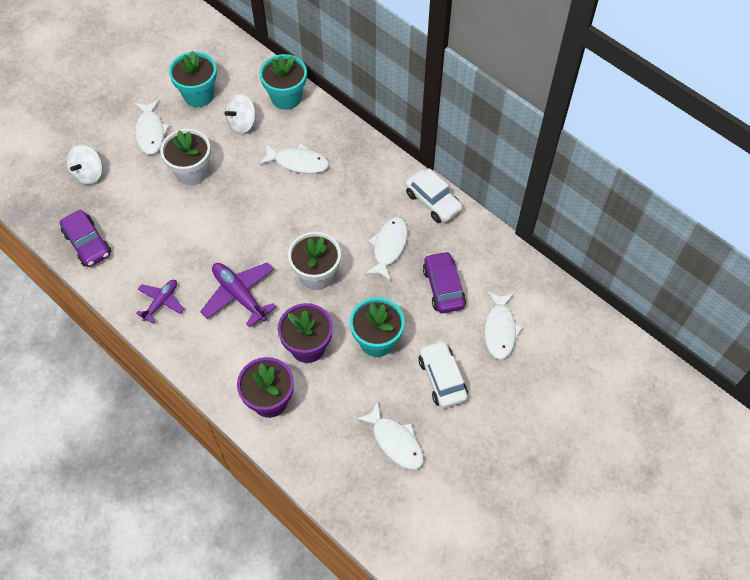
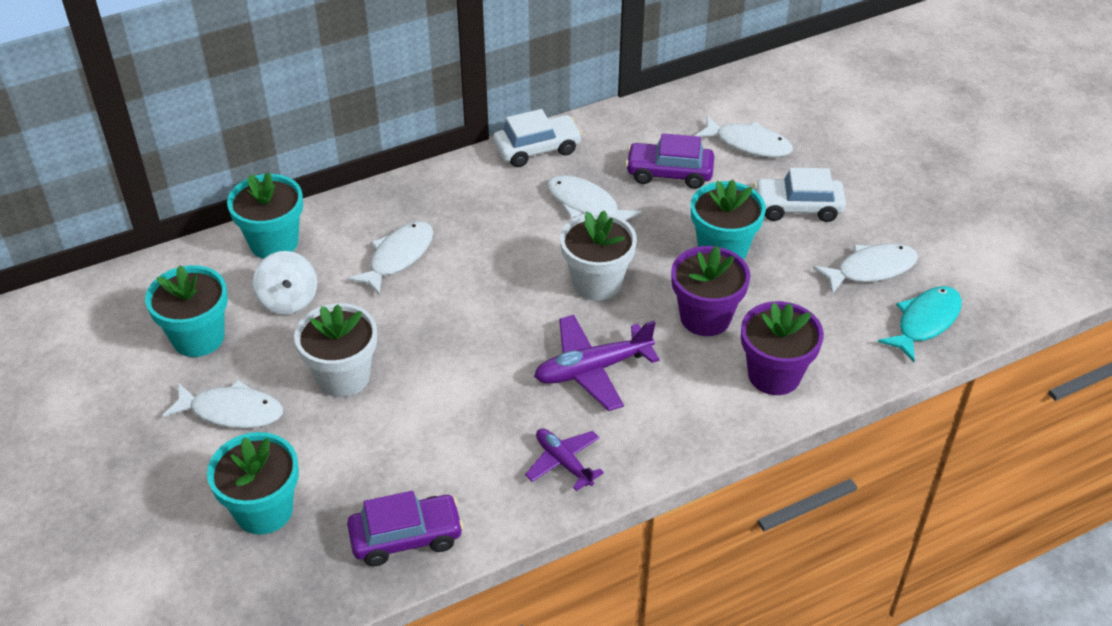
camera: 70 degrees left, 15 degrees down
(88, 174) = (264, 510): white spinning top -> turquoise flower pot
(354, 488) = (925, 322): none -> turquoise fish

